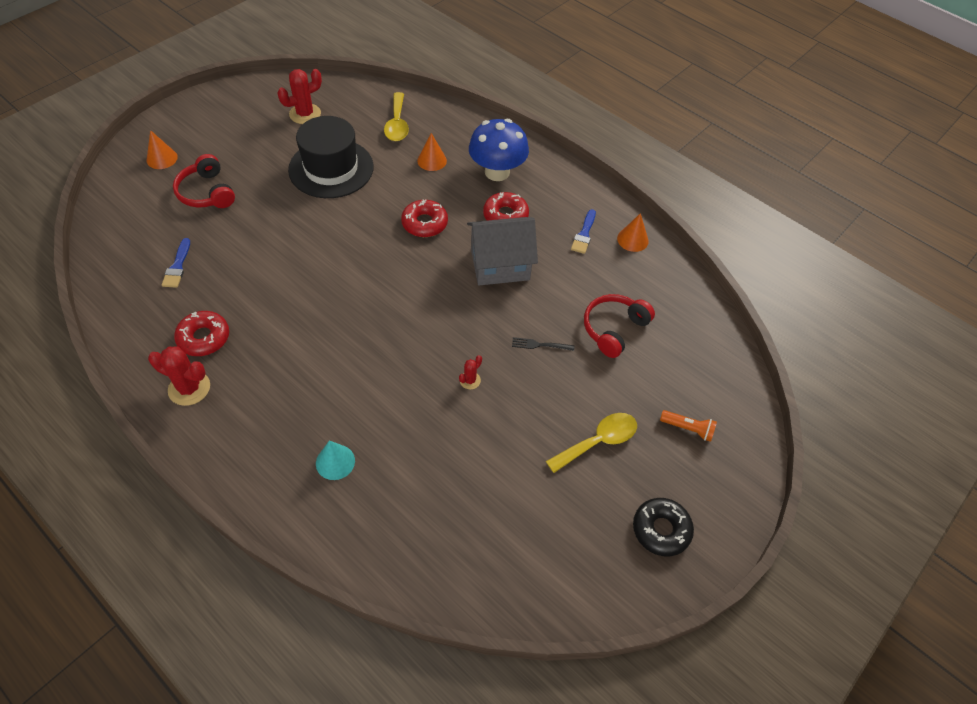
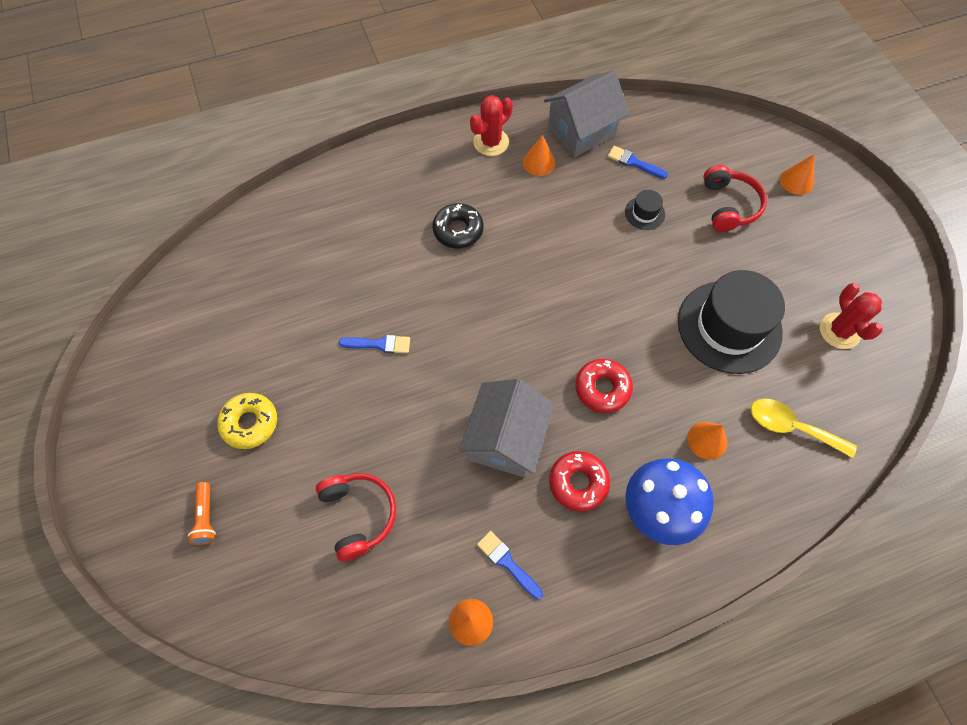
camera: 120 degrees right, 10 degrees up
(148, 317) = (581, 131): none -> grey house
(204, 338) = (539, 162): red donut -> orange cone
(206, 192) = (729, 206): red headphones -> red headphones turned 90 degrees clockwise
(237, 243) = (644, 213): none -> black hat
(335, 462) = (363, 215): turquoise cone -> none
(470, 380) = (379, 344): red cactus -> blue brush
(540, 345) = (382, 427): black fork -> none
(598, 441) = (250, 423): yellow spoon -> yellow donut
(661, 529) = (140, 428): black donut -> black donut (458, 230)
(688, 428) = (206, 517): orange flashlight -> orange flashlight turned 60 degrees counterclockwise

